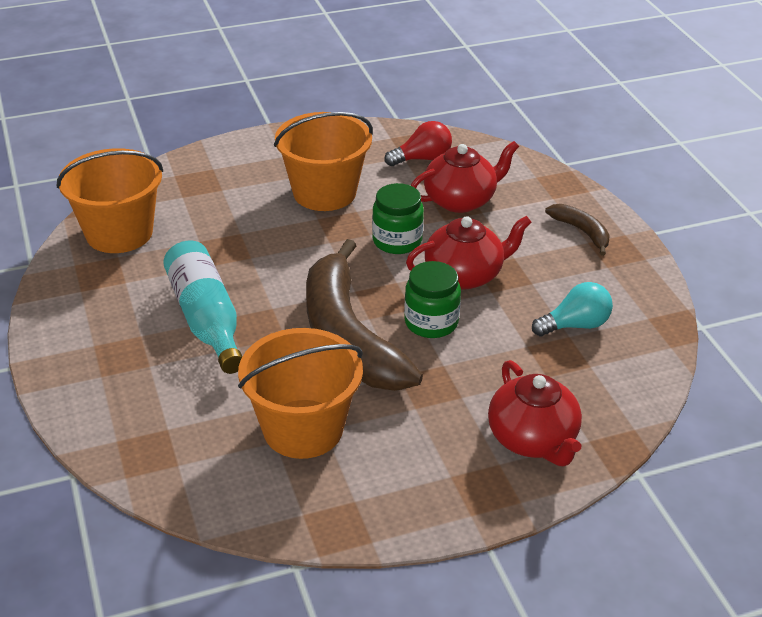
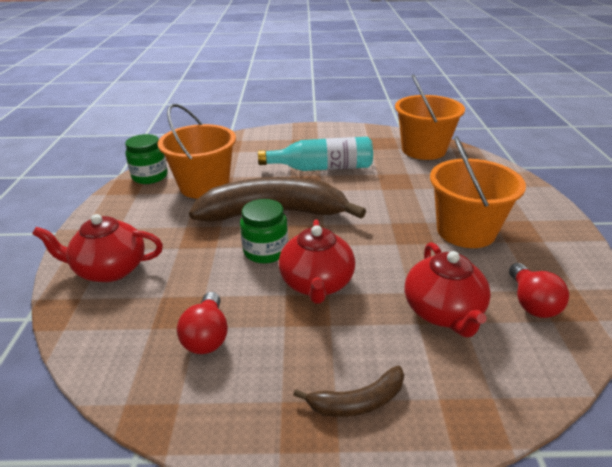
camera: 110 degrees right, 5 degrees down
(397, 241) = (381, 256): green jar -> green jar (150, 176)
(575, 325) = (207, 336): turquoise light bulb -> red light bulb

